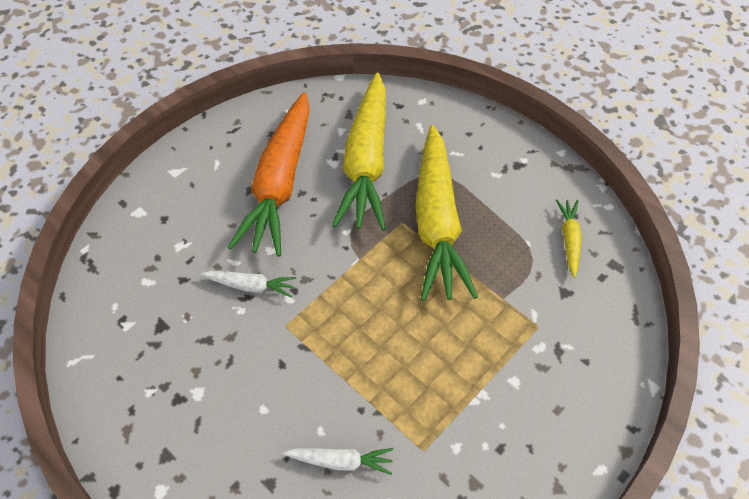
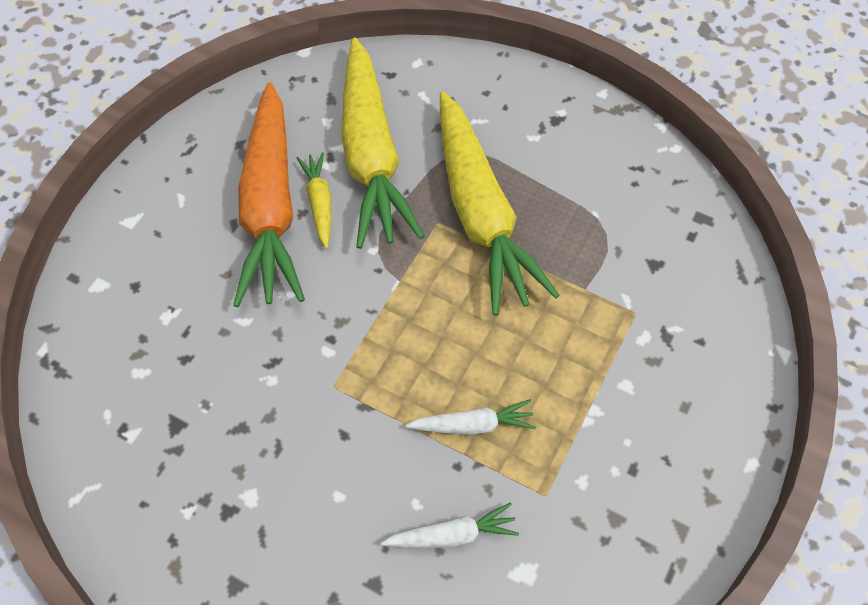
camera: 15 degrees left, 5 degrees up
(250, 286) = (275, 347): white carrot -> white carrot (472, 425)
(569, 240) = (642, 199): yellow carrot -> yellow carrot (319, 203)

